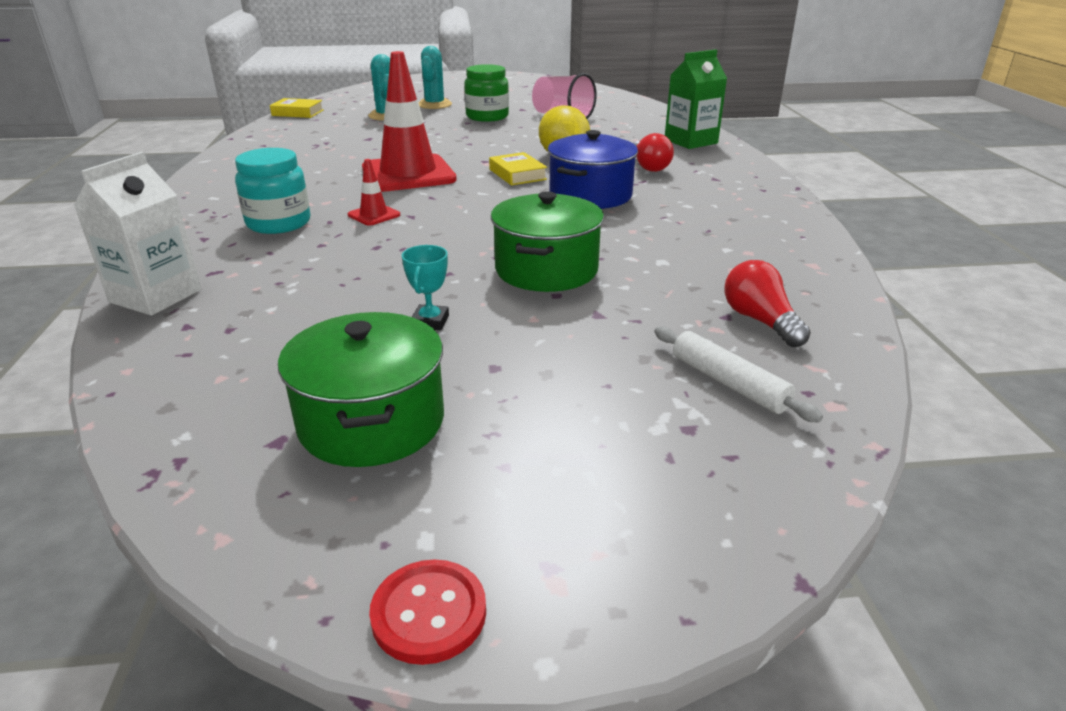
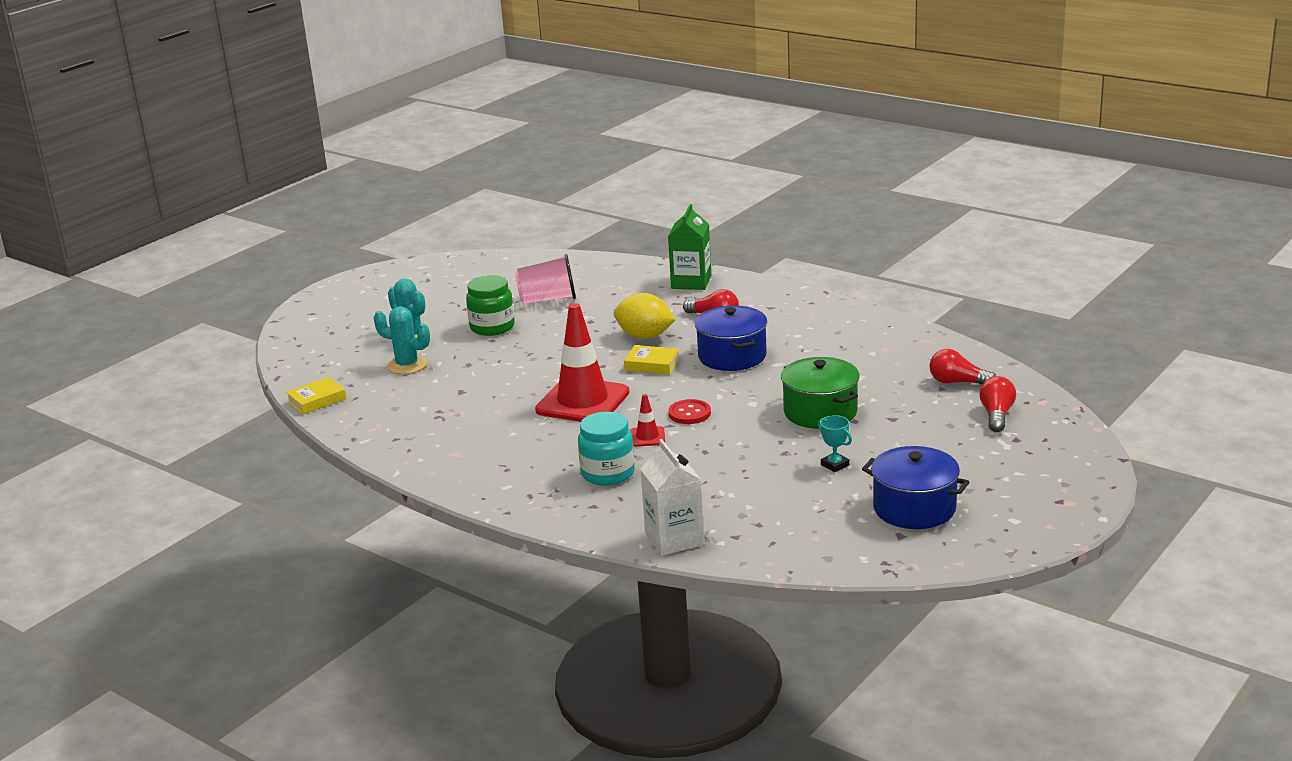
camera: 45 degrees left, 5 degrees down
(372, 422) = (914, 508): green pot -> blue pot
(429, 613) = (1055, 531): red button -> red button (689, 413)
(728, 383) = (997, 415): white rolling pin -> red light bulb

